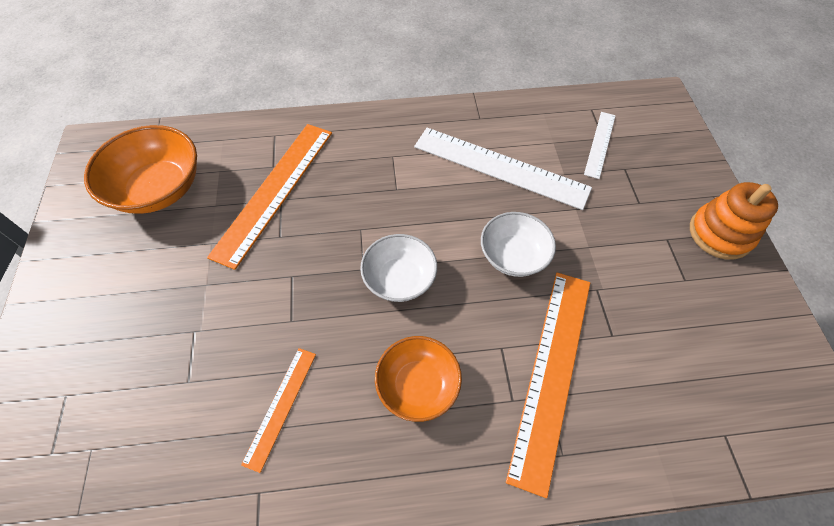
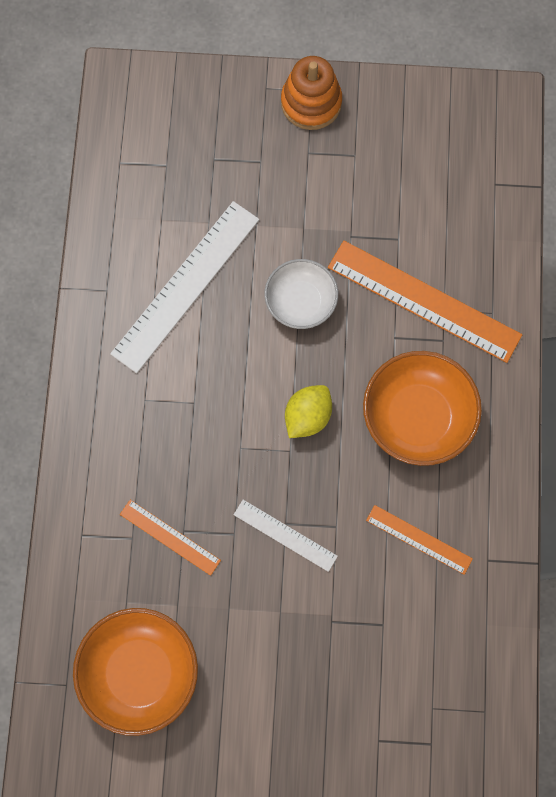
camera: 80 degrees left, 15 degrees up
(275, 191) = (170, 537): orange ruler -> orange ruler, size x0.52
(399, 279) = (307, 416): white bowl -> yellow lemon
(418, 385) = (417, 417): orange bowl -> orange bowl, size x1.54
(600, 144) = (174, 172): white ruler -> white ruler (285, 535)

